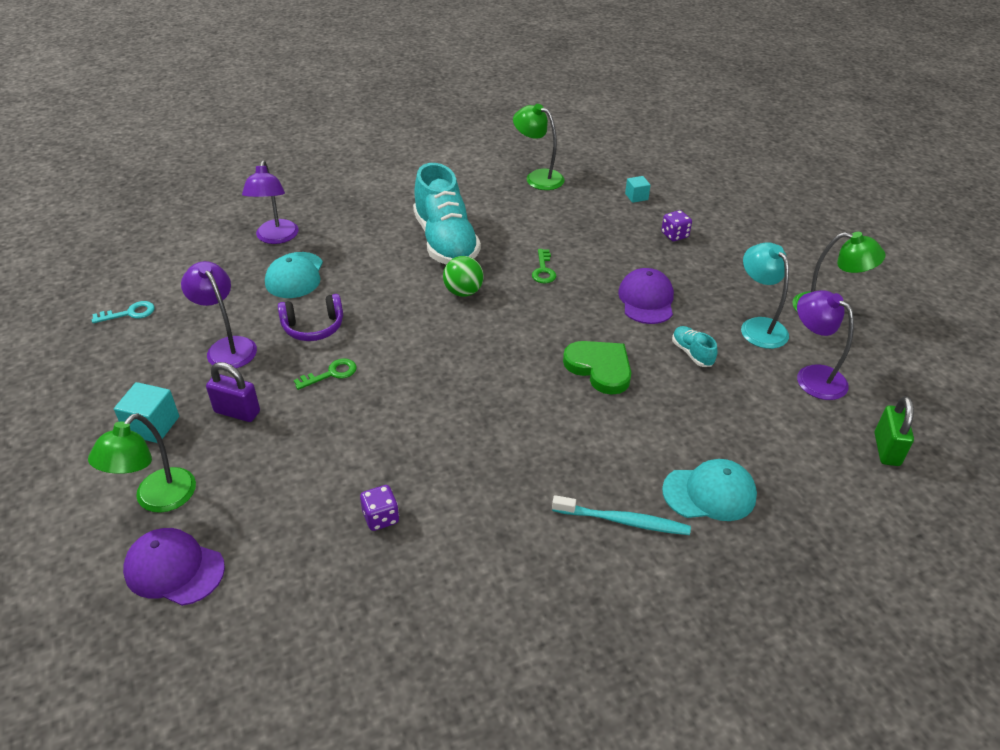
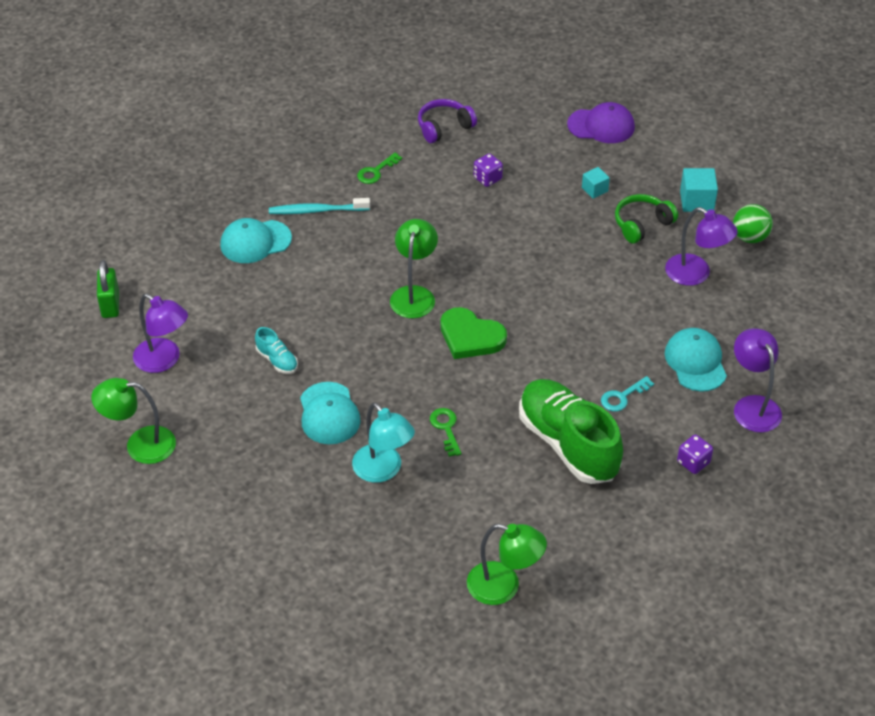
camera: 165 degrees right, 5 degrees up
(130, 313) = (810, 286): turquoise key -> turquoise key (622, 397)
(157, 499) = (647, 158): green lamp -> green lamp (414, 294)
(237, 412) = (642, 224): purple padlock -> green headphones
(313, 327) = (636, 310): purple headphones -> purple headphones (444, 127)
(331, 374) = (590, 270): green key -> green key (376, 171)
(445, 242) = (568, 444): turquoise shoe -> green shoe
(463, 292) = (517, 381): green ball -> green ball (749, 237)
(599, 368) = (360, 326): green heart -> green heart (470, 337)
(636, 197) = (366, 579): turquoise cube -> turquoise cube (594, 189)
(646, 300) = (329, 413): purple cap -> turquoise cap
(674, 235) = (309, 518): purple dice -> purple dice (693, 462)
(758, 326) = (213, 406): turquoise lamp -> turquoise lamp (383, 470)

